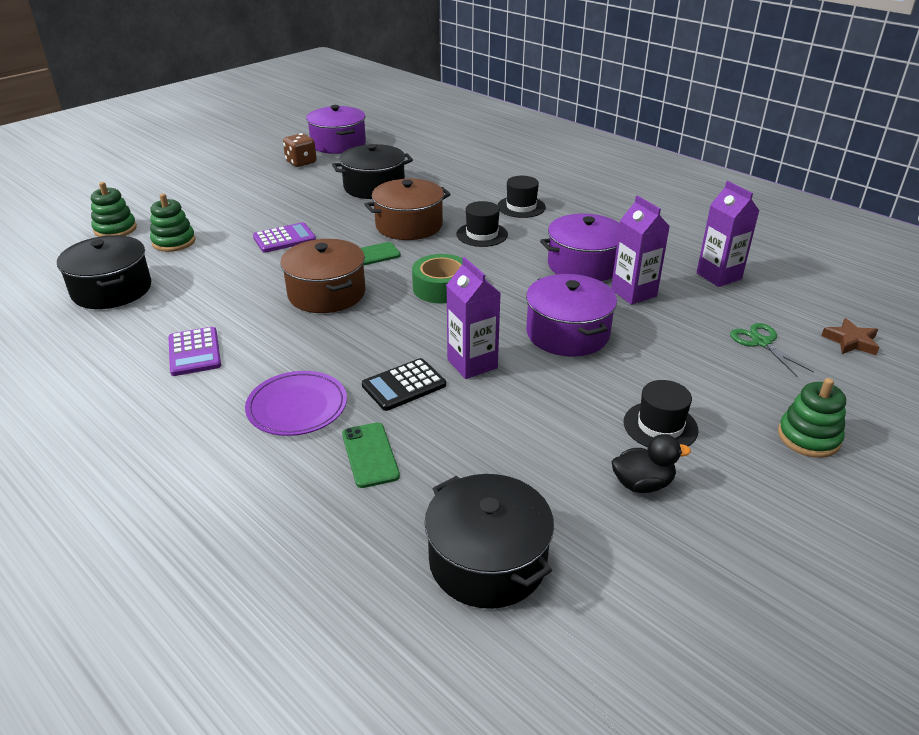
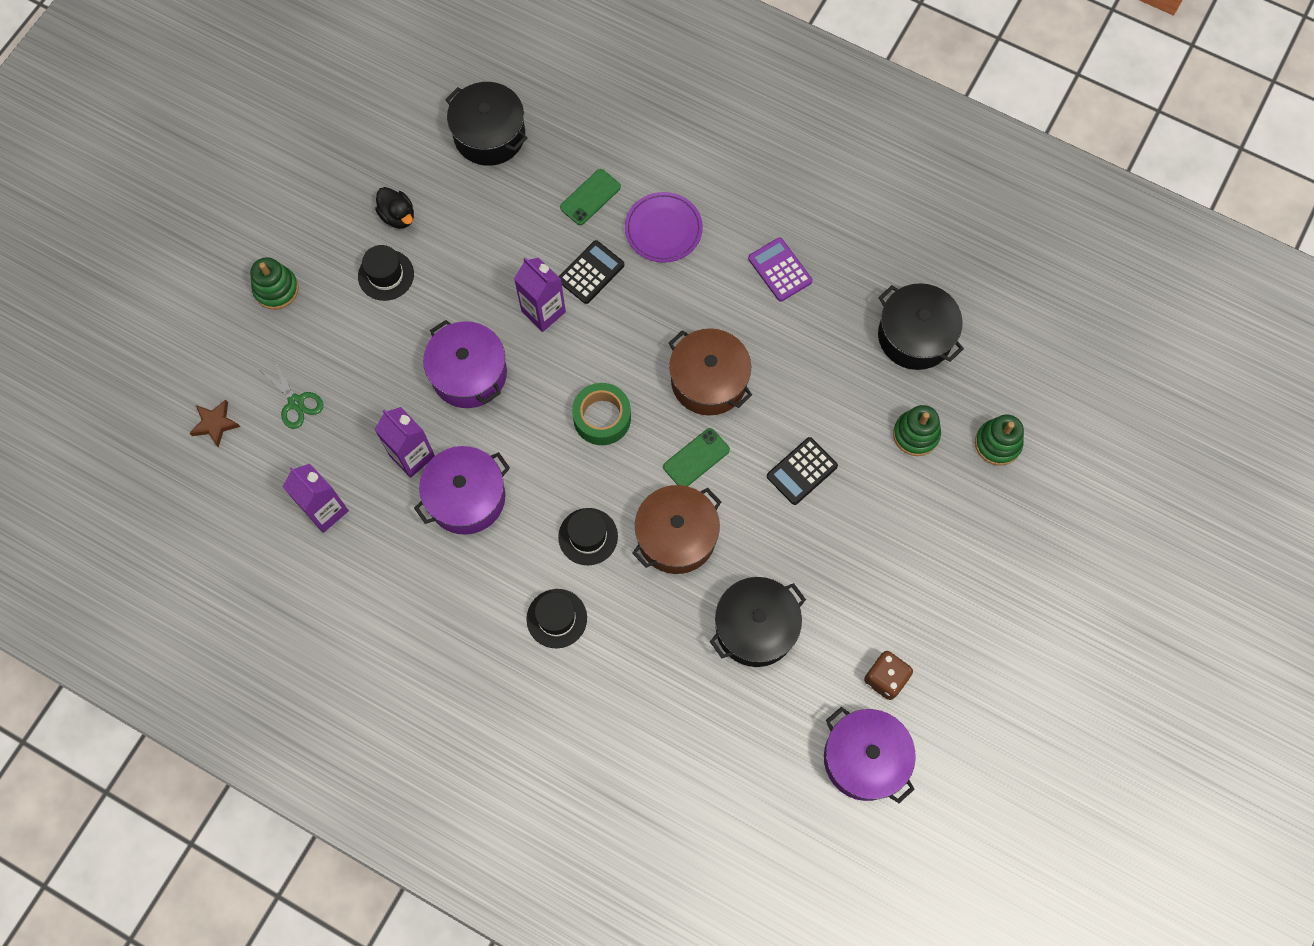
camera: 165 degrees right, 35 degrees up
(284, 239) = (801, 471): purple calculator -> black calculator
(370, 455) = (590, 197): green phone -> green phone turned 75 degrees clockwise
(642, 484) = (398, 216): black duck -> black duck turned 105 degrees counterclockwise

